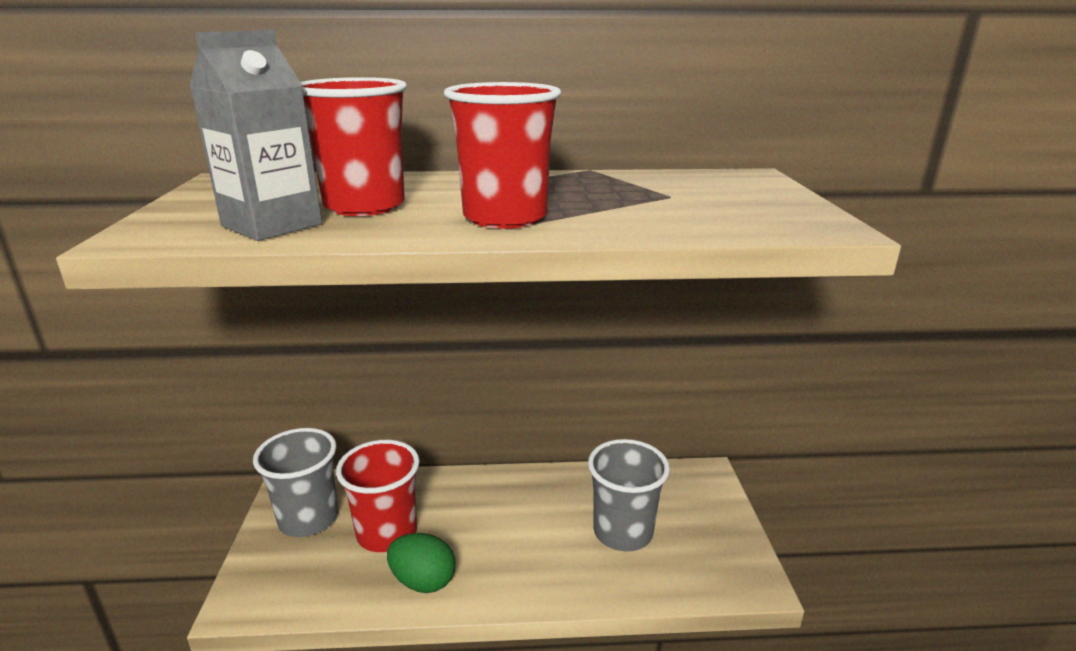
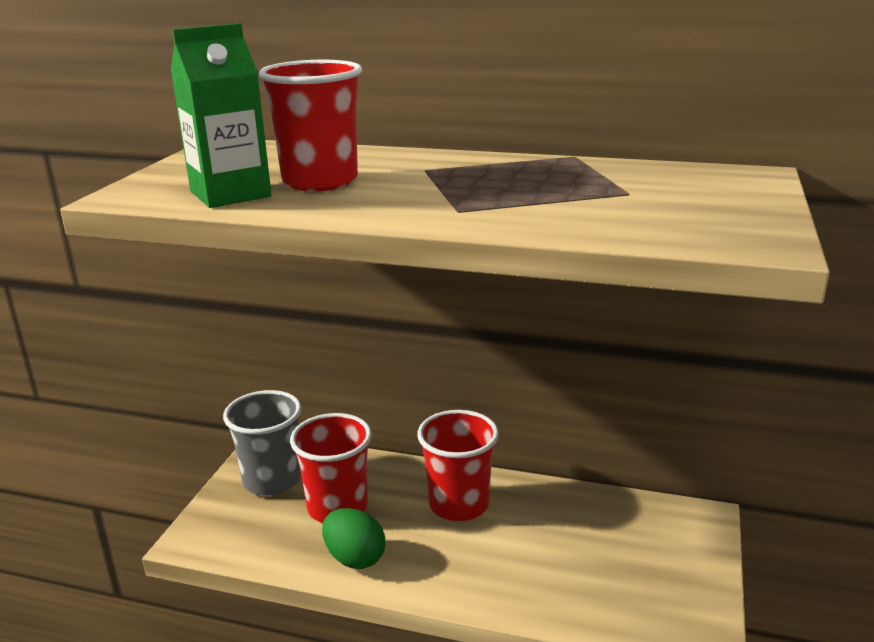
camera: 20 degrees right, 0 degrees up
(272, 225) = (230, 194): grey carton -> green carton
(505, 217) = (436, 203): red cup -> red cup (459, 504)
(623, 532) = (575, 557): grey cup -> none

